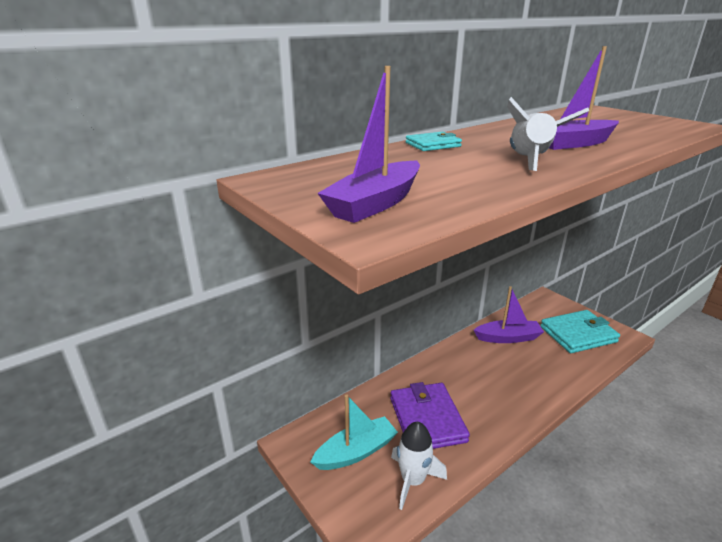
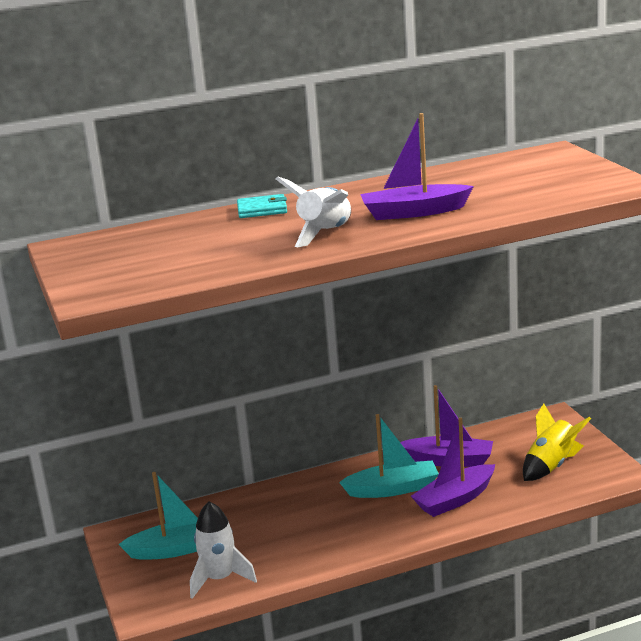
camera: 20 degrees right, 5 degrees down
(375, 204) = (124, 273): purple boat -> purple boat (455, 499)
(427, 419) = (275, 531): purple wallet -> none
(488, 367) = (393, 489): none -> turquoise boat
(578, 334) = (551, 466): turquoise wallet -> yellow rocket

